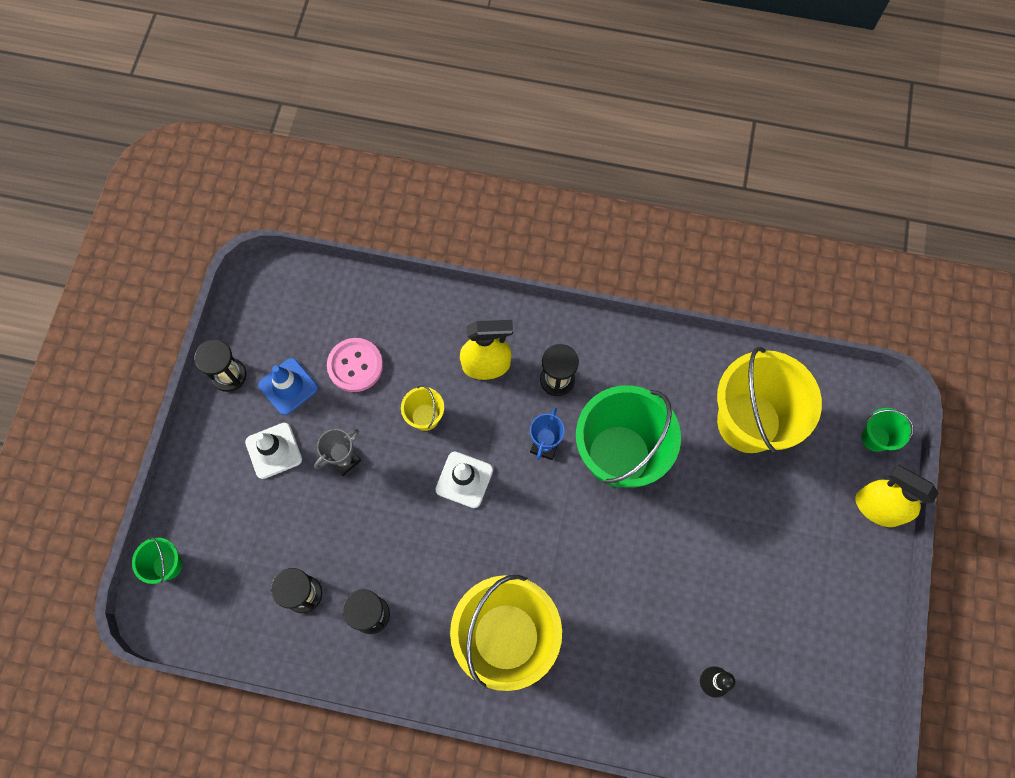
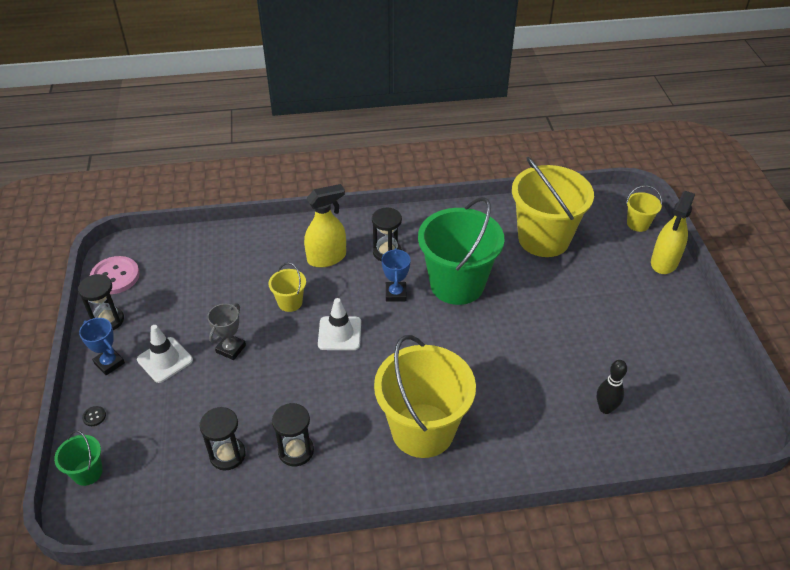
camera: 20 degrees left, 25 degrees down
(188, 499) = (94, 416): none -> black button
(218, 435) = (109, 363): none -> blue trophy
(288, 386) = (164, 314): blue traffic cone -> none
(355, 365) = (218, 285): pink button -> pink button (115, 276)
(875, 438) = (638, 224): green bucket -> yellow bucket
(877, 507) = (664, 262): yellow spray bottle -> yellow spray bottle turned 75 degrees counterclockwise

